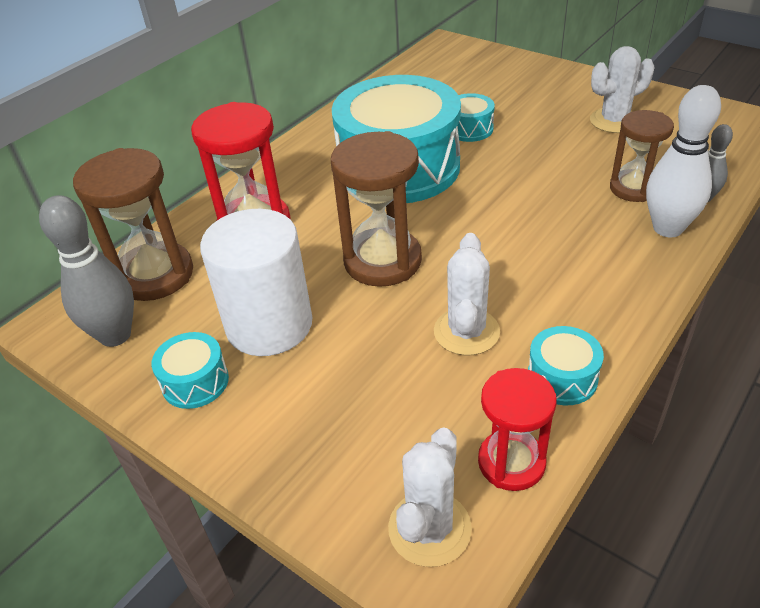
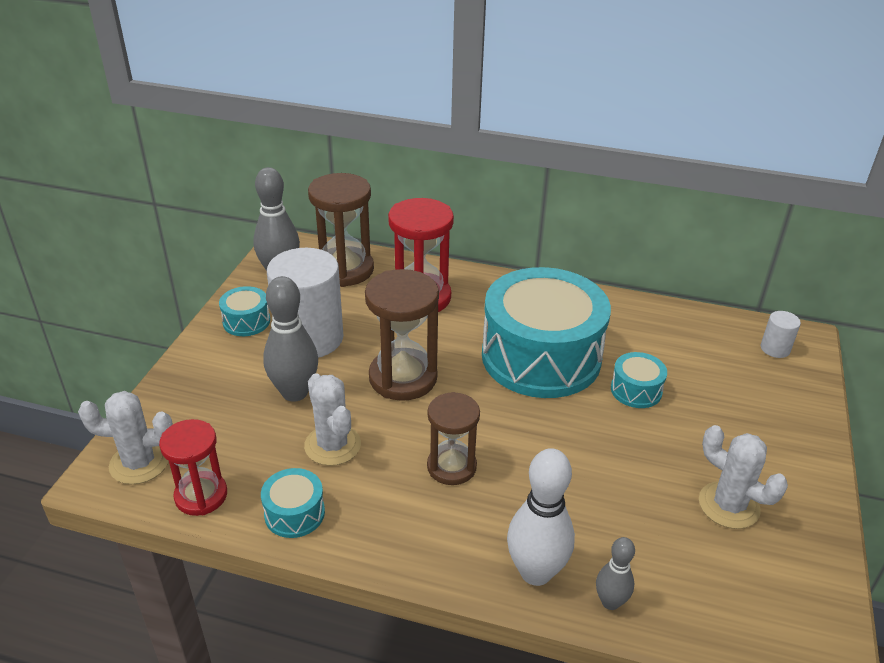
camera: 65 degrees right, 5 degrees down
(363, 352) = (295, 392): none -> grey bowling pin
(452, 57) = (775, 349): none -> white cylinder
(466, 332) = (332, 445): white cactus -> white cactus turned 75 degrees clockwise
(633, 188) = (596, 536): brown hourglass -> brown hourglass (451, 467)

